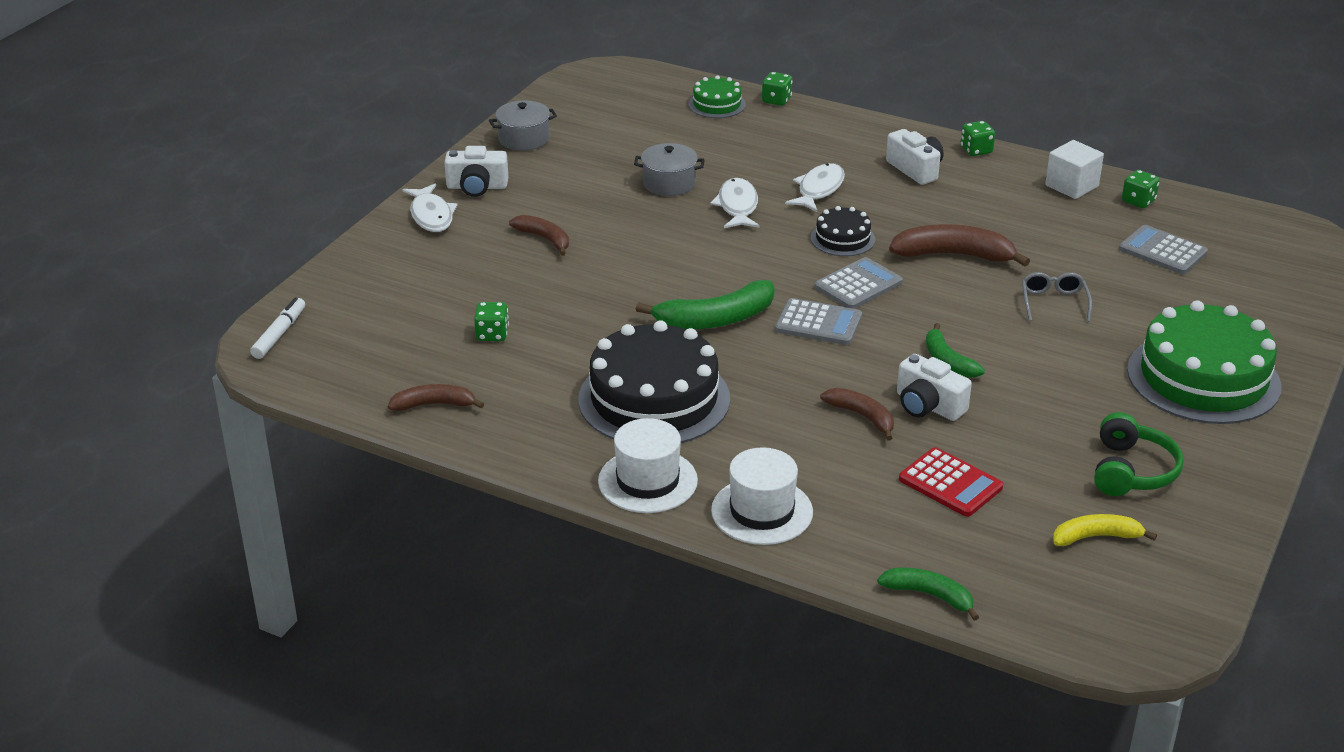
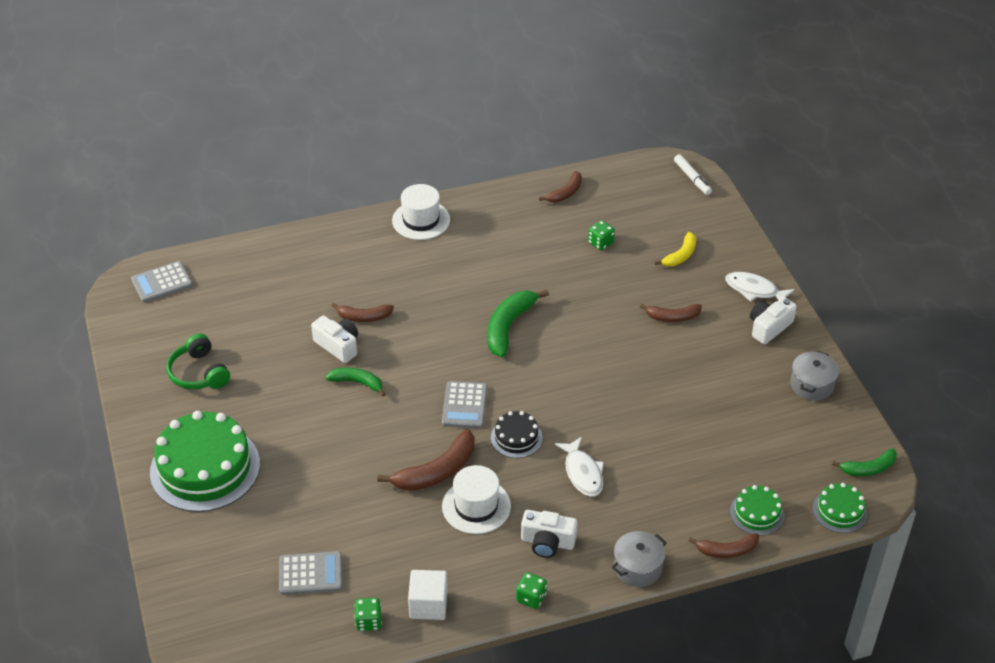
camera: 135 degrees right, 10 degrees up
(652, 77) = (839, 511): none -> green cake
(654, 399) = (474, 260): black cake -> none
(669, 183) = (674, 411): grey pot -> grey pot (637, 567)
(737, 206) = (609, 420): white fish -> none
(762, 511) = (353, 238): white hat -> white hat (476, 506)
(776, 100) = (727, 550): green dice -> brown banana
(818, 323) = (453, 361): grey calculator -> grey calculator (162, 282)
(928, 406) = (338, 346): white camera -> white camera turned 45 degrees clockwise
(929, 595) = (239, 247): green banana -> green banana (868, 468)
(950, 483) = (283, 307): red calculator -> none
(1053, 302) = (340, 471): grey glasses -> none
(1096, 537) = (188, 323): yellow banana -> yellow banana (680, 255)

